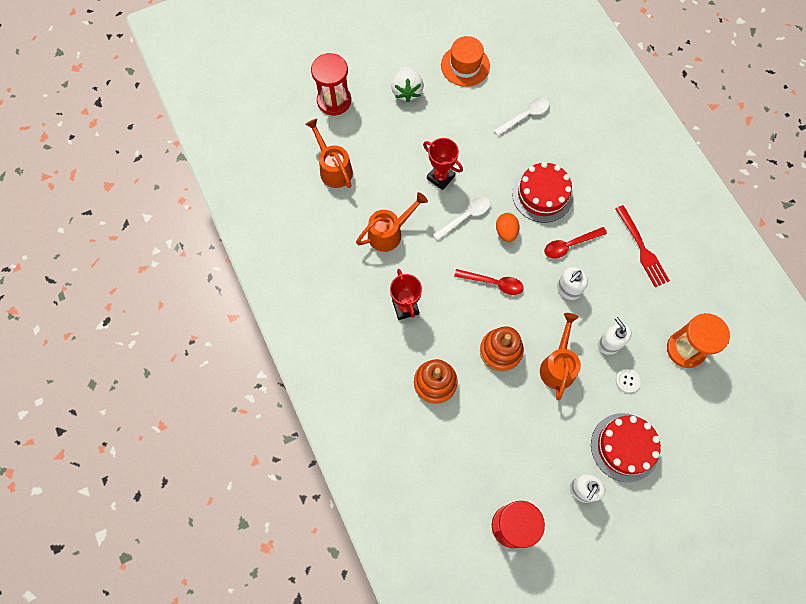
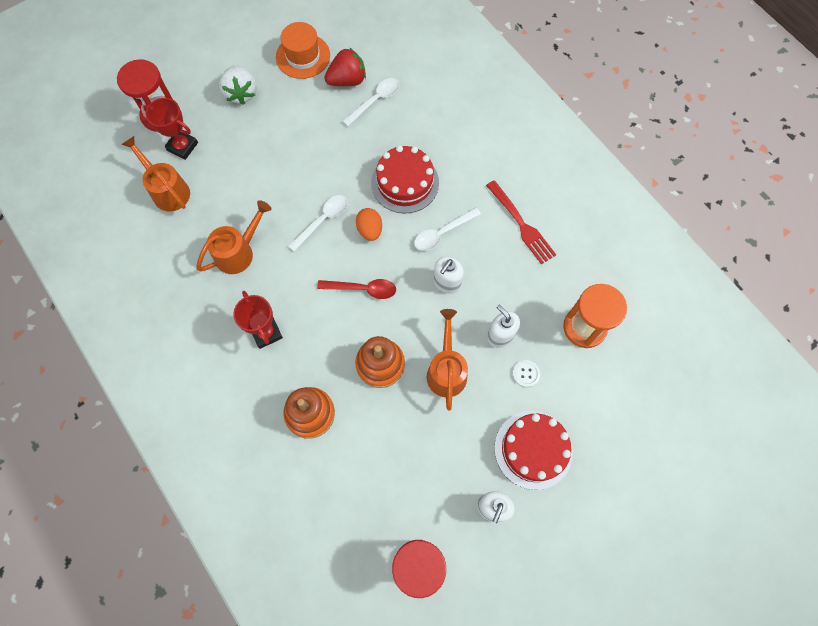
camera: 10 degrees left, 0 degrees up
(440, 177) = (290, 181): red trophy -> red trophy (182, 146)
(502, 94) = (347, 80): none -> red strawberry
(570, 245) = (442, 233): red spoon -> white spoon

